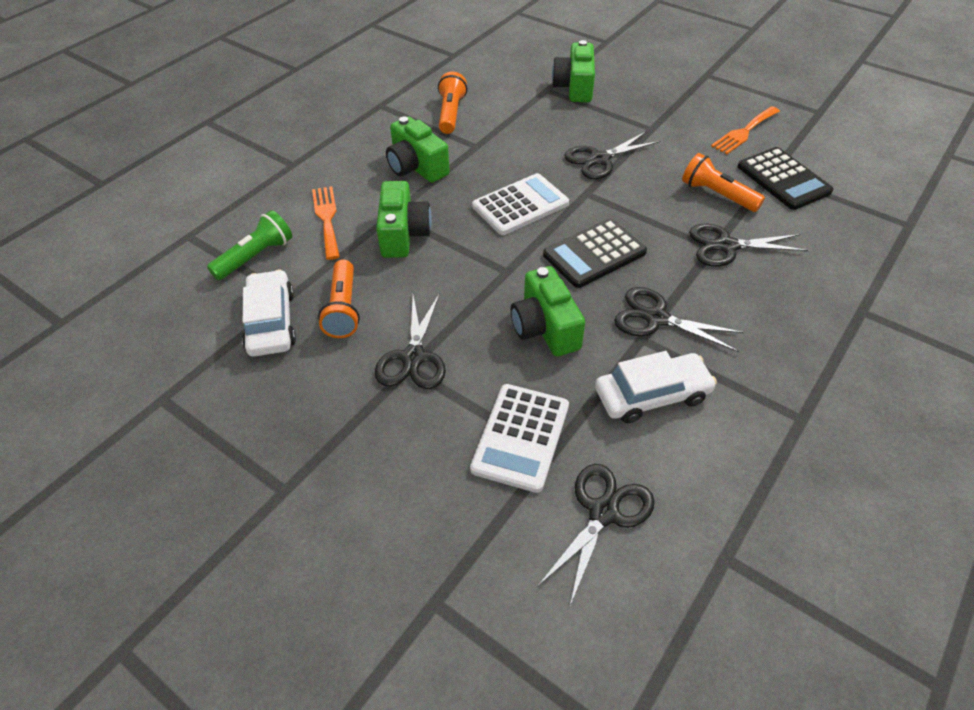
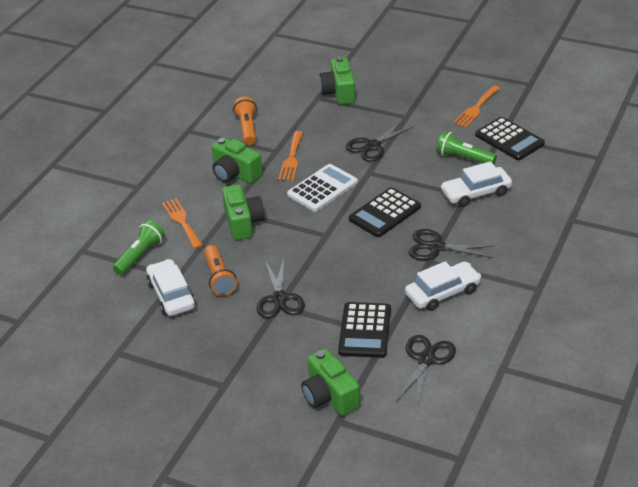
camera: 10 degrees left, 10 degrees down
(492, 159) = (291, 159): none -> orange fork
(520, 437) = (364, 330): white calculator -> black calculator
(545, 328) = (363, 266): green camera -> green camera (329, 396)
(717, 195) = (463, 158): orange flashlight -> green flashlight
(727, 246) = (476, 193): black scissors -> white car

